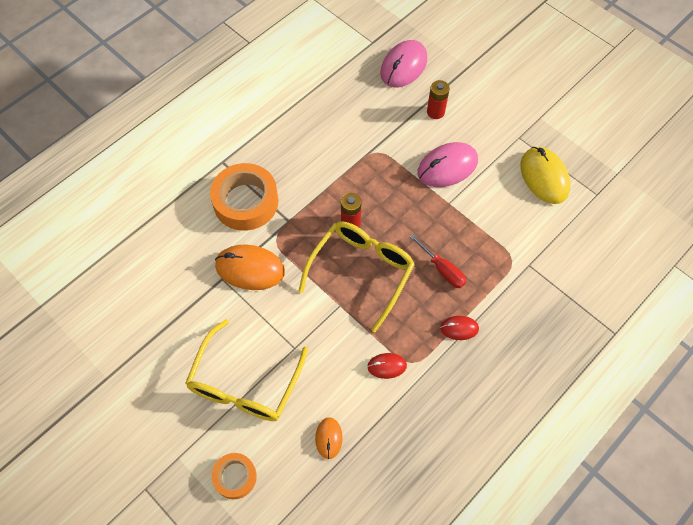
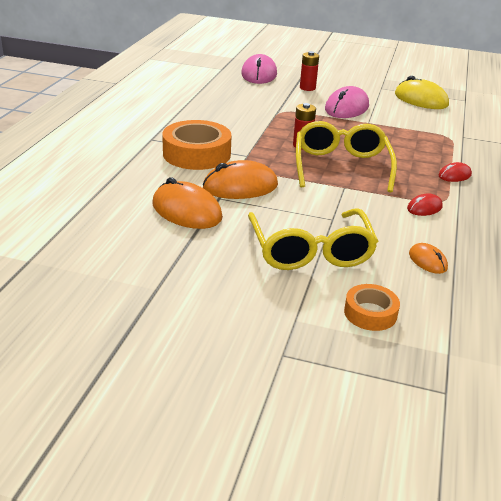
camera: 30 degrees left, 30 degrees down
(185, 287) = (186, 211): none -> orange mouse
(442, 269) = (404, 151): red screwdriver -> none

